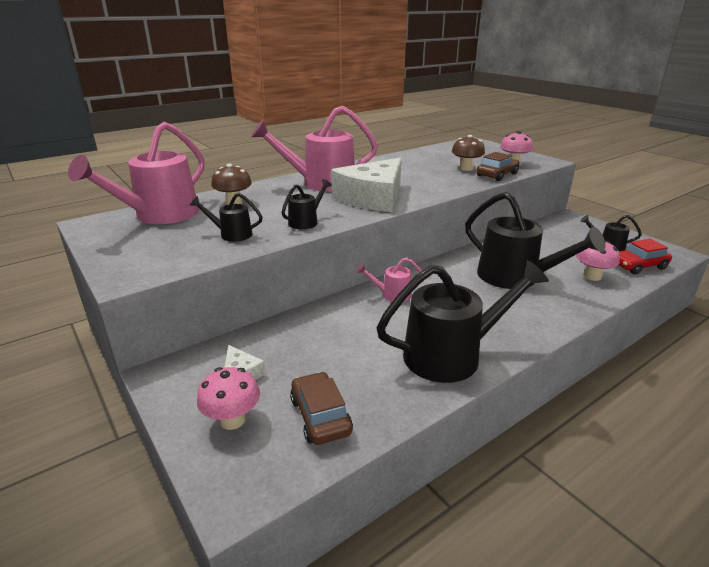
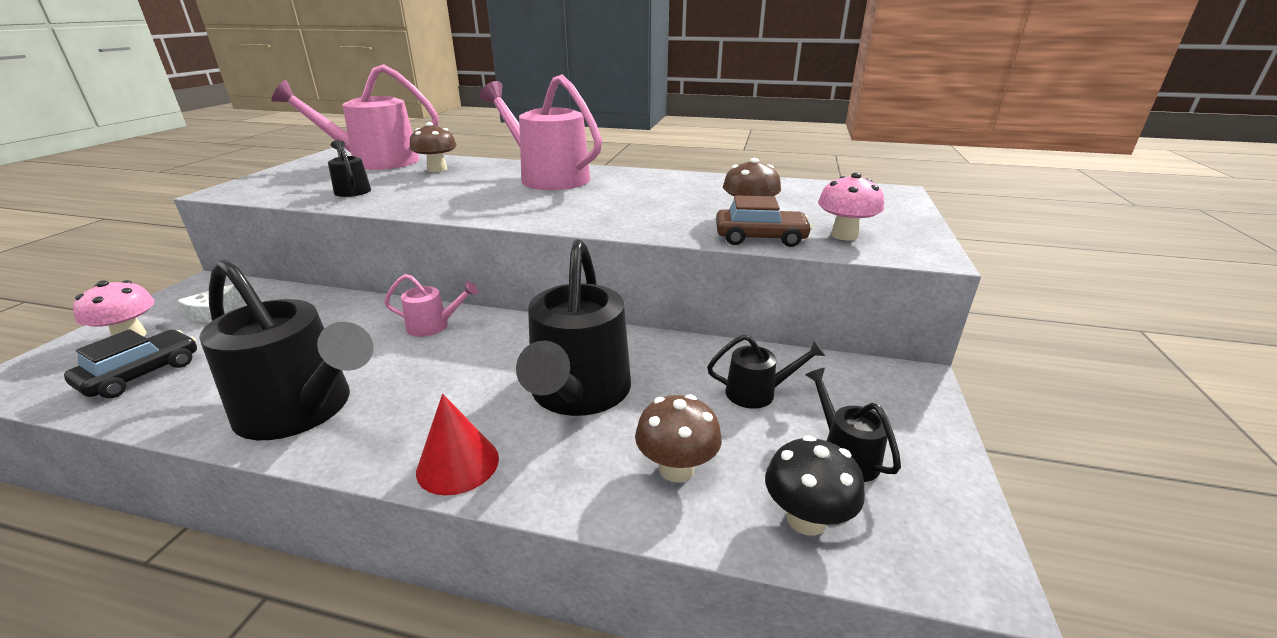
camera: 50 degrees right, 0 degrees up
(306, 221) = (418, 201): black watering can -> black watering can (758, 393)
(320, 416) = (141, 374): brown car -> black car
(373, 197) = (535, 205): white cheese -> none
(392, 294) = (434, 326): pink watering can -> pink watering can turned 135 degrees clockwise
(549, 320) = (458, 464): none -> red cone
(592, 276) = (676, 469): pink mushroom -> brown mushroom
(638, 266) = (806, 519): red car -> black mushroom

